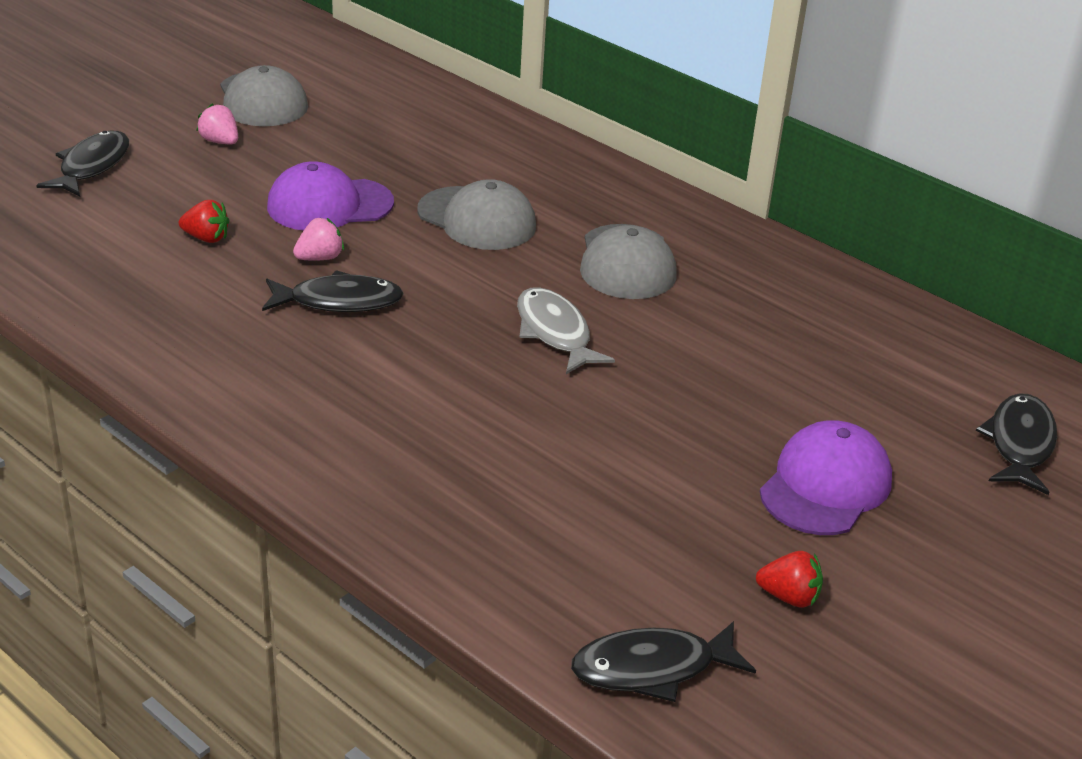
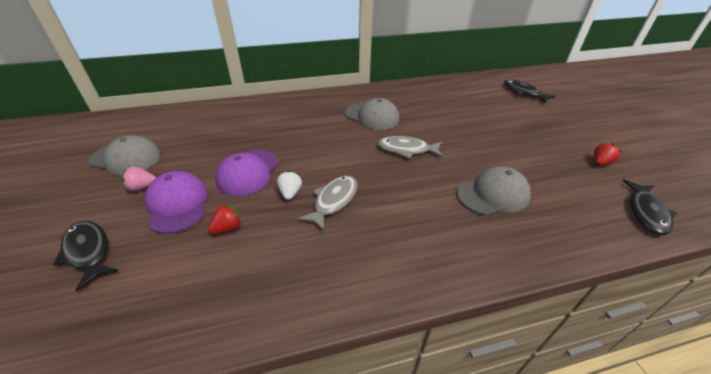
camera: 55 degrees left, 5 degrees up
(320, 258) = (290, 193): pink strawberry -> white strawberry
(339, 301) = (333, 201): black fish -> grey fish
(477, 219) = (307, 137): grey cap -> grey cap (493, 194)
(825, 485) = (535, 131): purple cap -> purple cap (177, 204)

